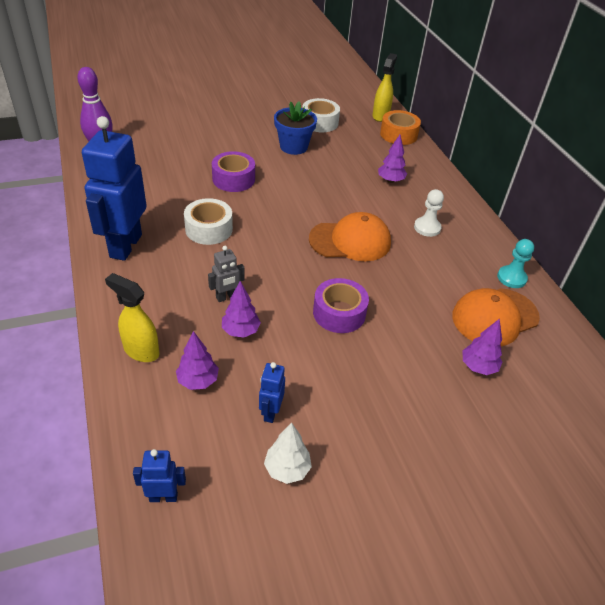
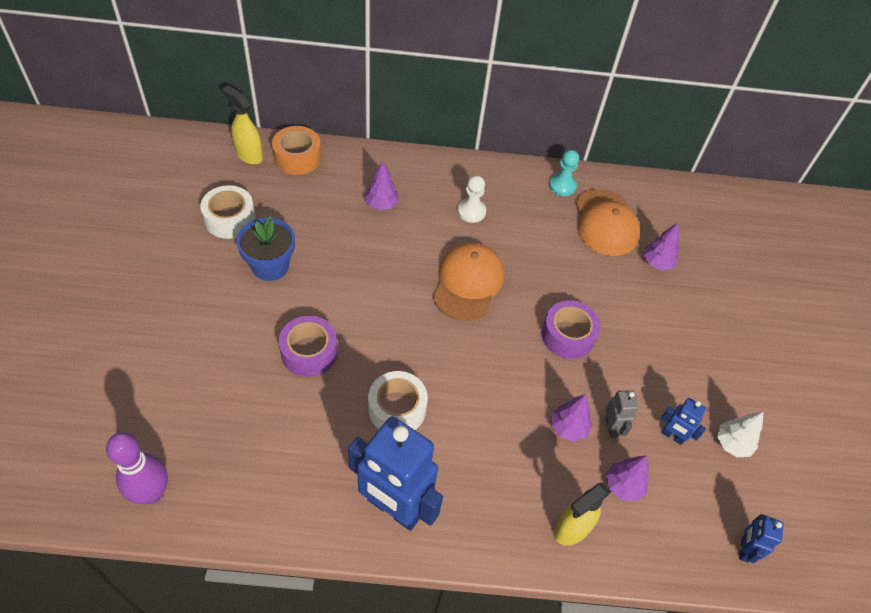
camera: 70 degrees left, 10 degrees up
(226, 297) = (516, 425): grey robot -> grey robot (612, 427)

